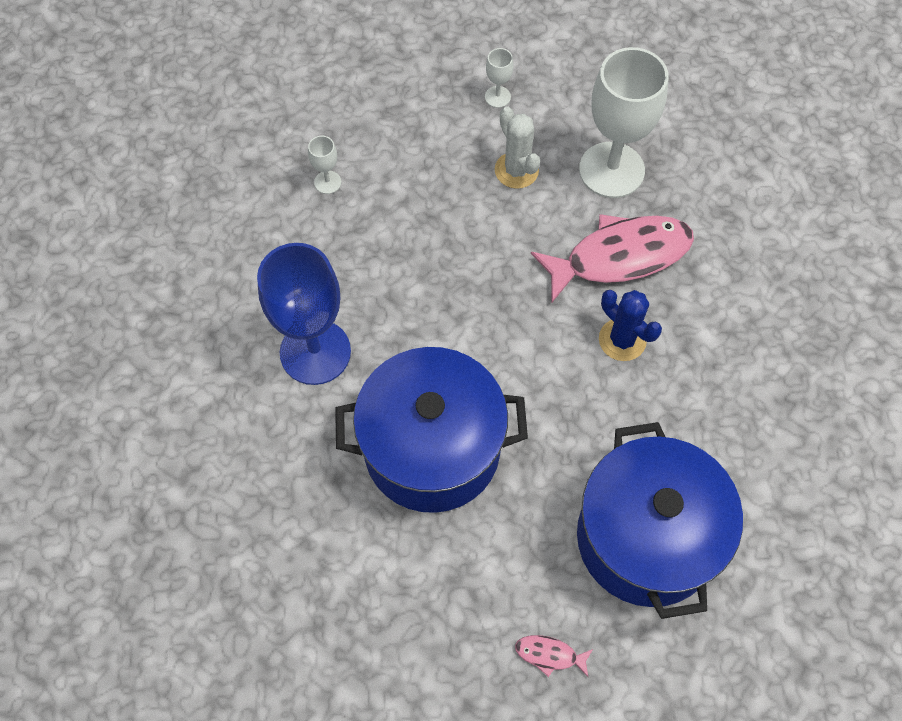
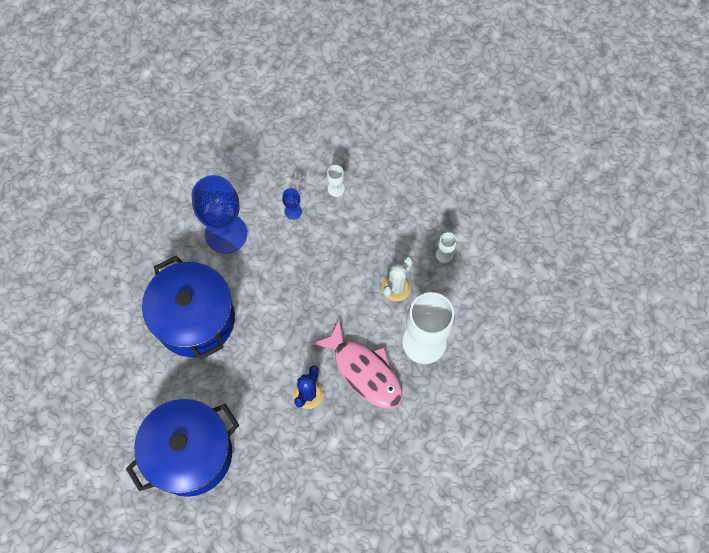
camera: 65 degrees right, 5 degrees up
(331, 249) = (293, 211): none -> blue goblet
(549, 655) = (105, 428): pink fish -> none

